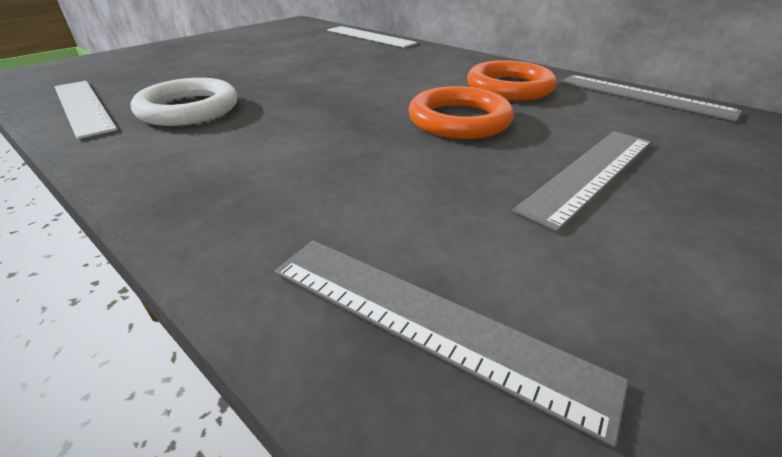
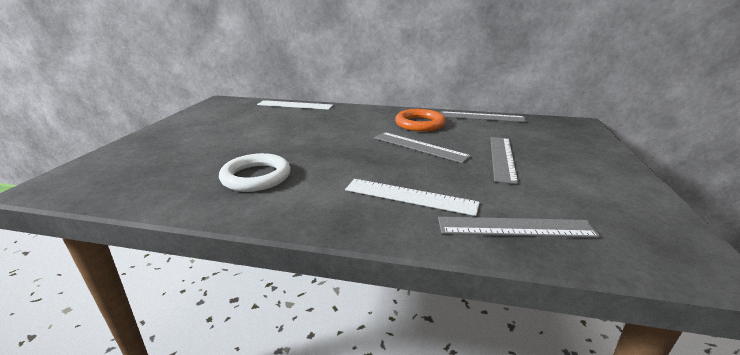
camera: 30 degrees left, 10 degrees down
(83, 106) = (170, 194): white ruler -> white ruler (410, 196)
(459, 120) = (420, 147): orange ring -> grey ruler

